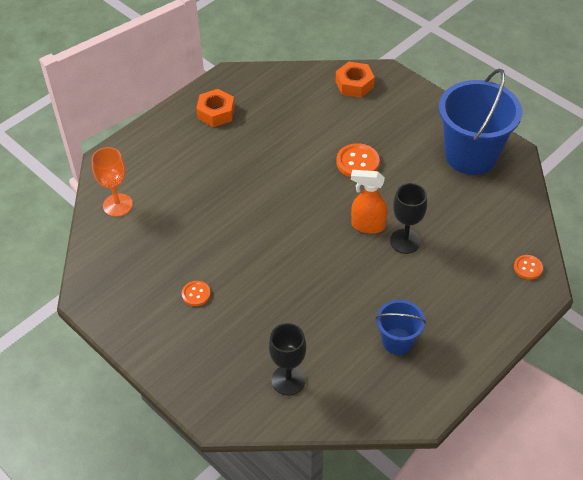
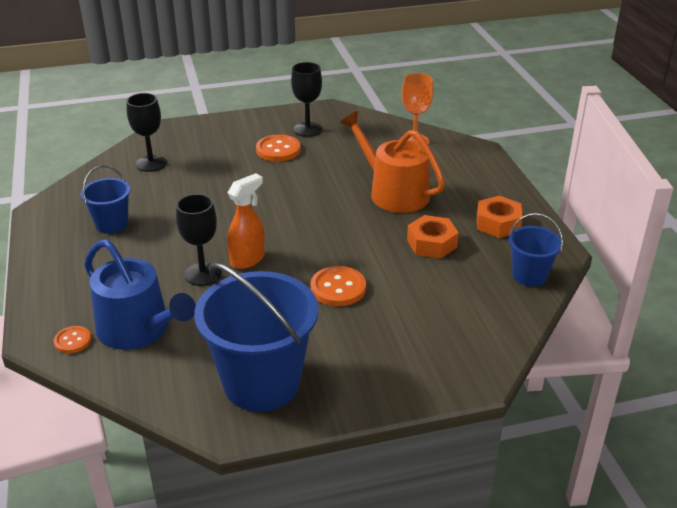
camera: 120 degrees right, 15 degrees down
(142, 292) = (307, 129): none -> black goblet
(196, 294) = (278, 150): orange button -> orange button, size x1.66
(214, 184) = (393, 192): none -> orange watering can
(268, 80) = (529, 275): none -> blue bucket
(354, 84) = (472, 340): orange nut -> orange nut (431, 243)
(486, 240) = (139, 330): none -> blue watering can

